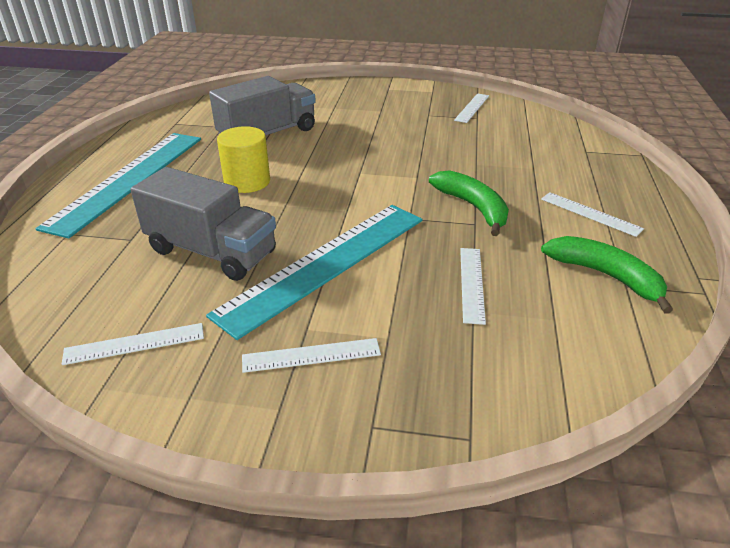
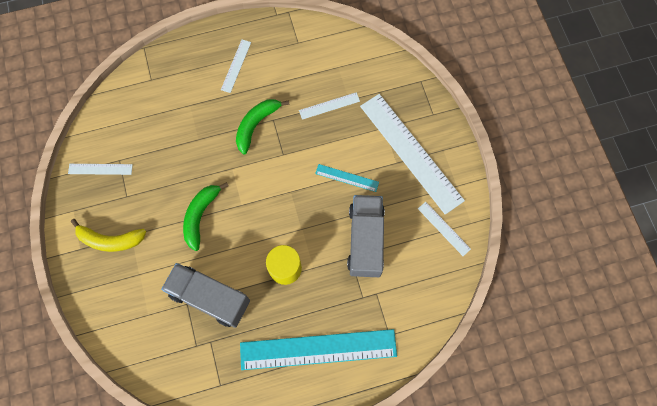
camera: 115 degrees left, 35 degrees up
(311, 355) = (411, 152): white ruler -> white ruler, size x2.25
(325, 264) = (347, 178): turquoise ruler -> turquoise ruler, size x0.45
(384, 101) = (110, 240): none -> yellow banana
(605, 276) = (294, 51): green banana -> green banana (200, 216)

